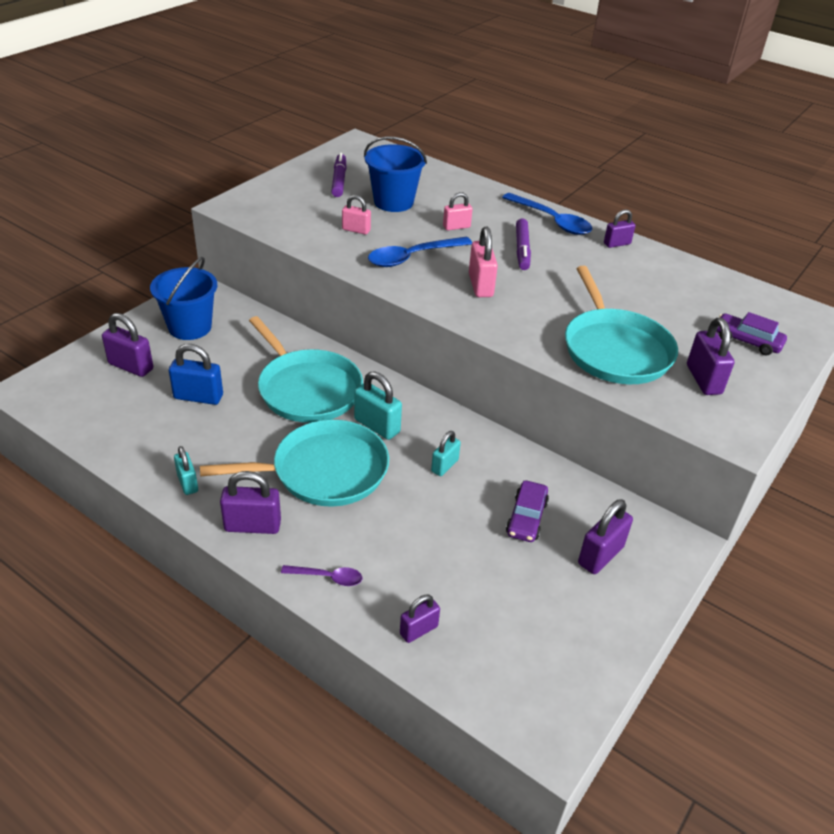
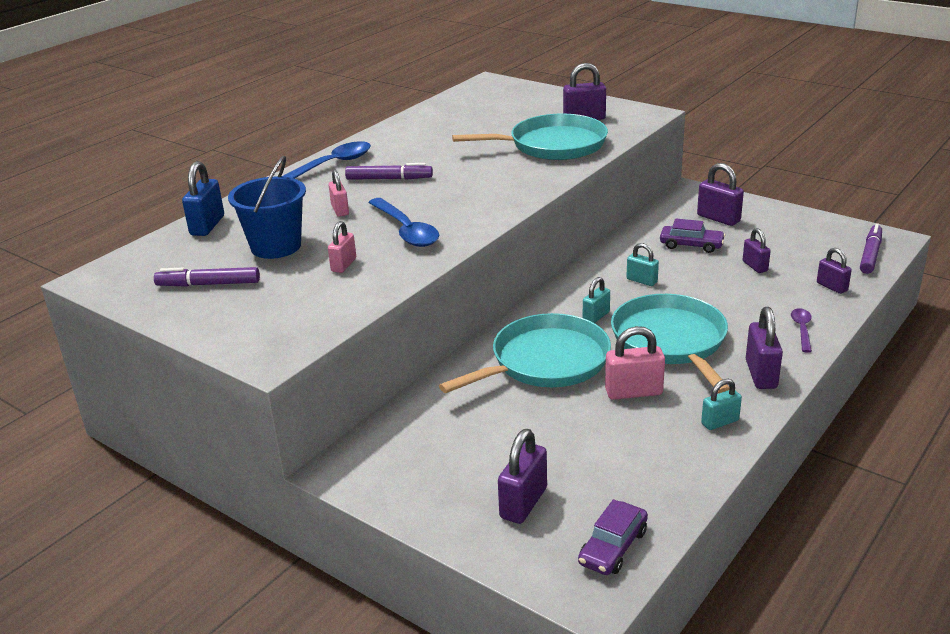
camera: 85 degrees left, 10 degrees down
(190, 327) = (429, 465): blue bucket -> none
(198, 397) = (575, 436): blue padlock -> blue padlock (207, 225)
(377, 426) = (596, 317): turquoise padlock -> turquoise padlock, size x0.64
(480, 285) = (459, 196): pink padlock -> pink padlock (633, 392)
(502, 698) = (870, 254): none -> purple marker
(617, 244) = (378, 140): purple padlock -> purple padlock (755, 266)
(747, 341) = (528, 103): purple car -> purple car (613, 547)

